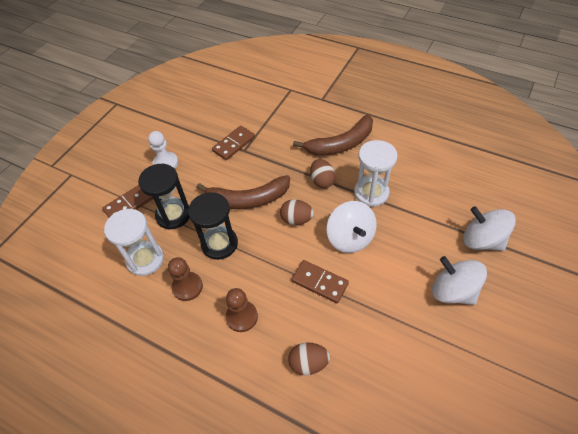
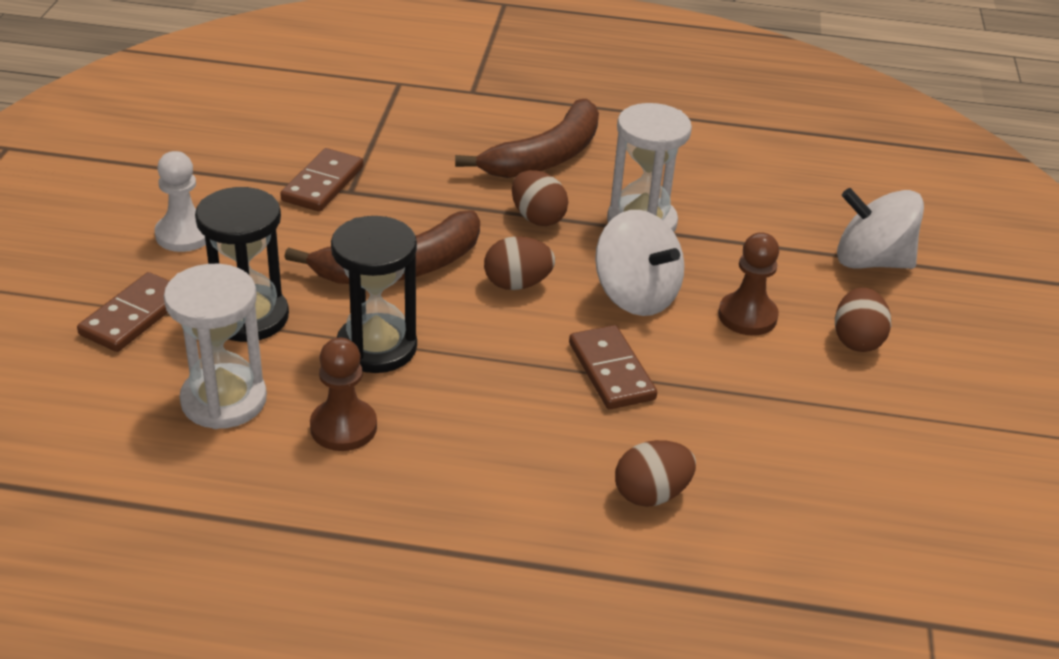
camera: 25 degrees left, 15 degrees down
(242, 317) = (484, 452): brown pawn -> brown pawn (747, 316)
(319, 282) = (611, 371): brown domino -> brown domino turned 60 degrees clockwise
(453, 291) = (857, 340): white spinning top -> brown egg

